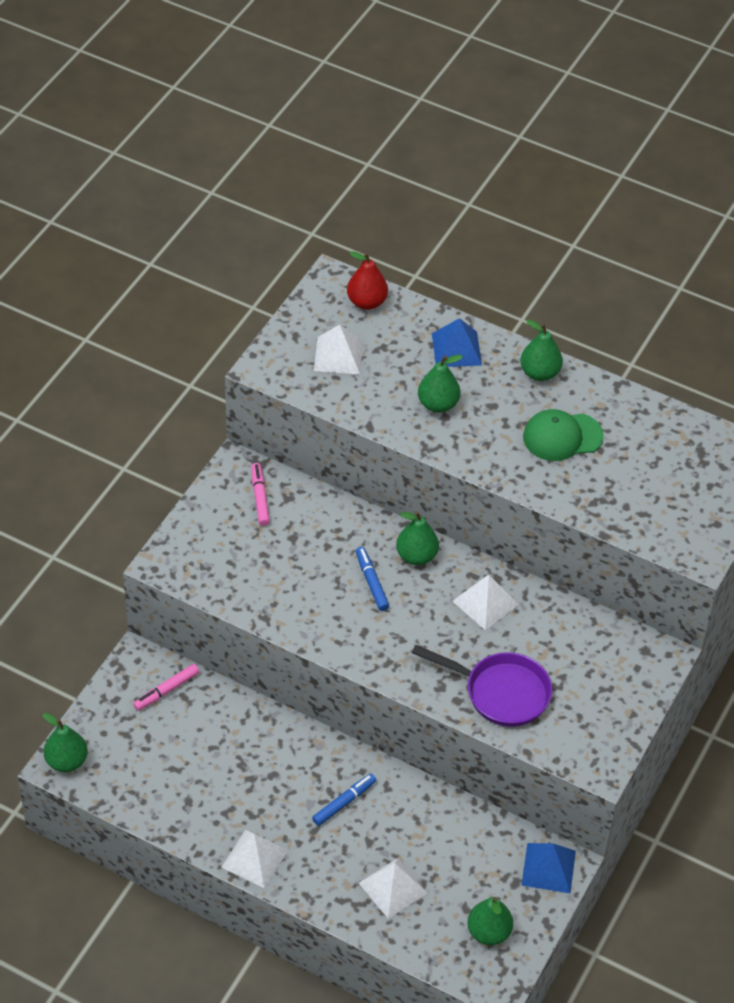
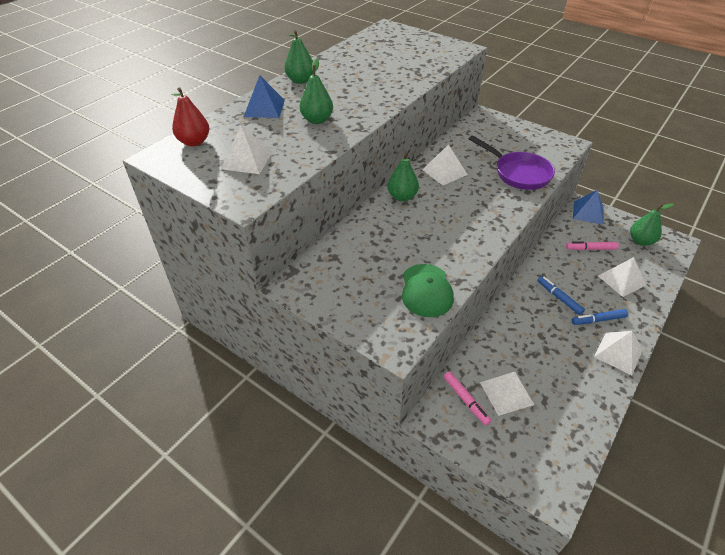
camera: 80 degrees left, 5 degrees down
(66, 761) = (548, 489): green pear -> none
(180, 731) = (506, 393): none -> white pyramid
(260, 497) = (331, 274): pink marker -> pink marker (590, 249)
(371, 582) = (424, 220): blue marker -> blue marker (598, 320)
(500, 692) = (518, 173): purple pan -> purple pan turned 105 degrees clockwise
(562, 436) = (360, 78): green cap -> green cap (426, 290)

